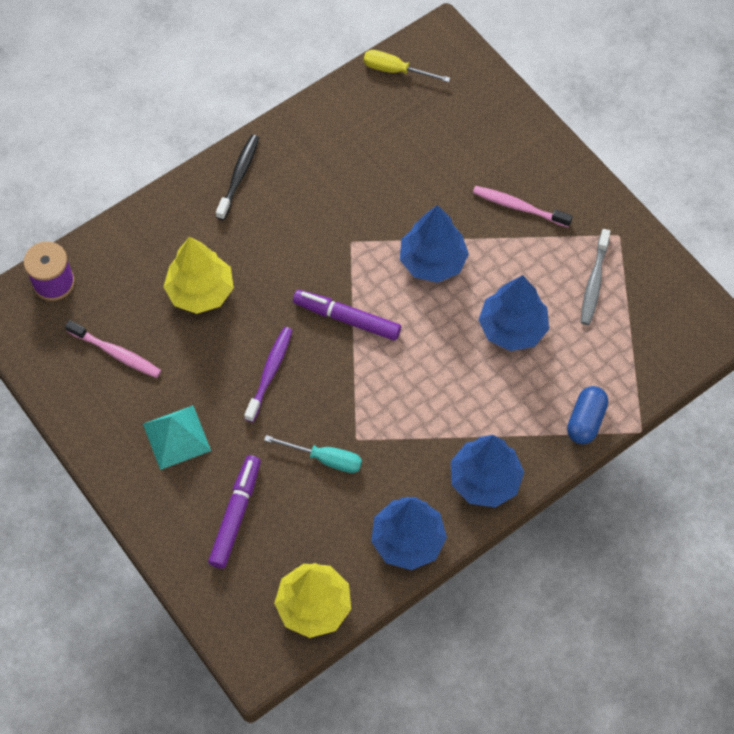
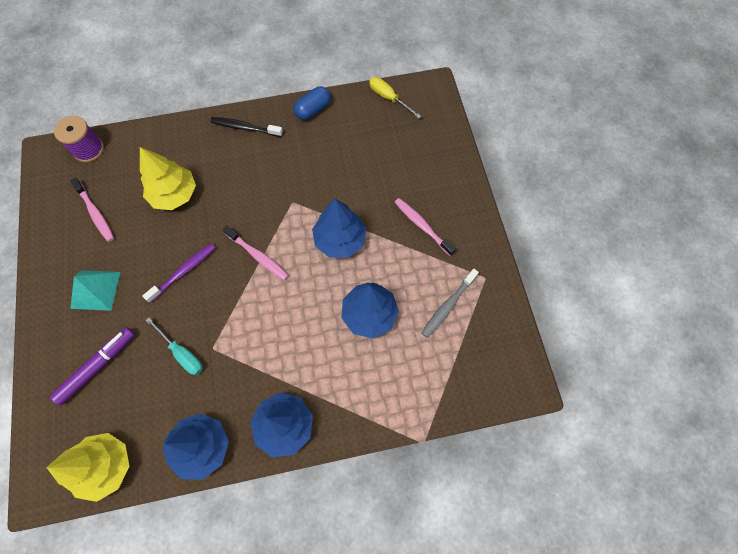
camera: 25 degrees right, 5 degrees up
(238, 177) = (245, 128): black toothbrush -> black toothbrush turned 120 degrees counterclockwise
(346, 319) = (257, 256): purple marker -> pink toothbrush
(585, 421) = (385, 413): blue capsule -> blue capsule (313, 109)

